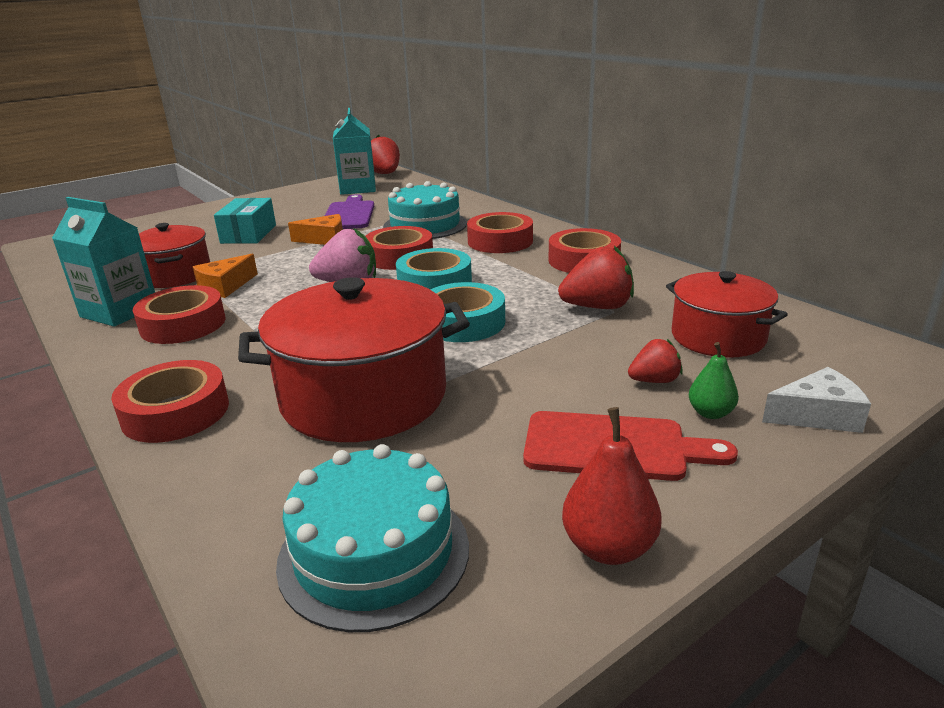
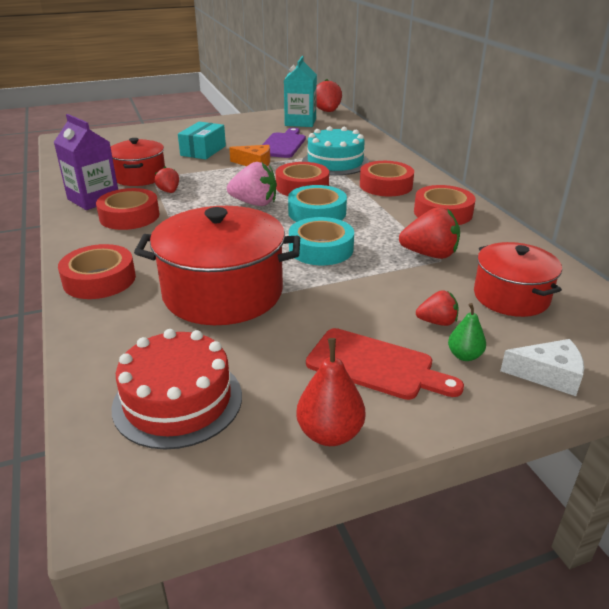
camera: 15 degrees right, 5 degrees up
(119, 311) = (93, 199): turquoise carton -> purple carton
(225, 286) = (169, 191): orange cheese -> red strawberry
(374, 553) = (177, 401): turquoise cake -> red cake

